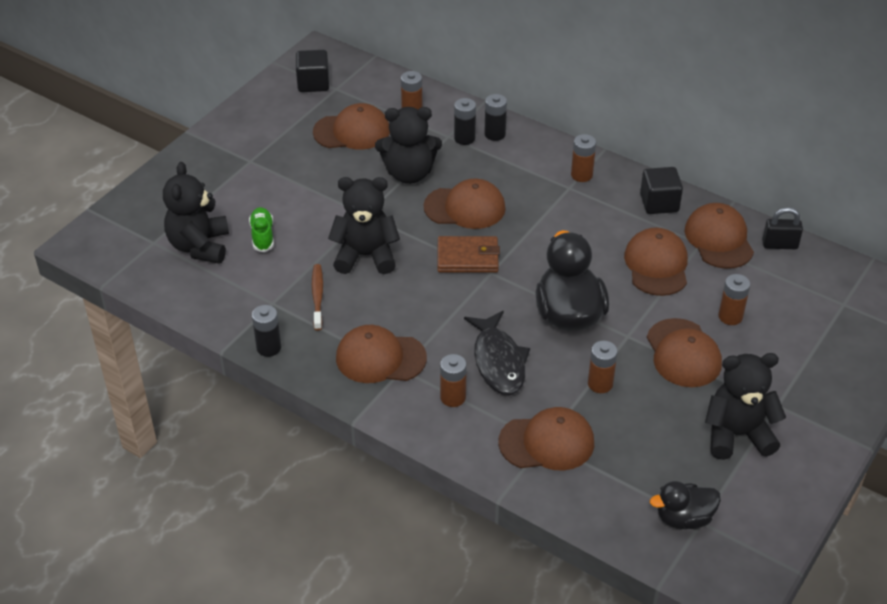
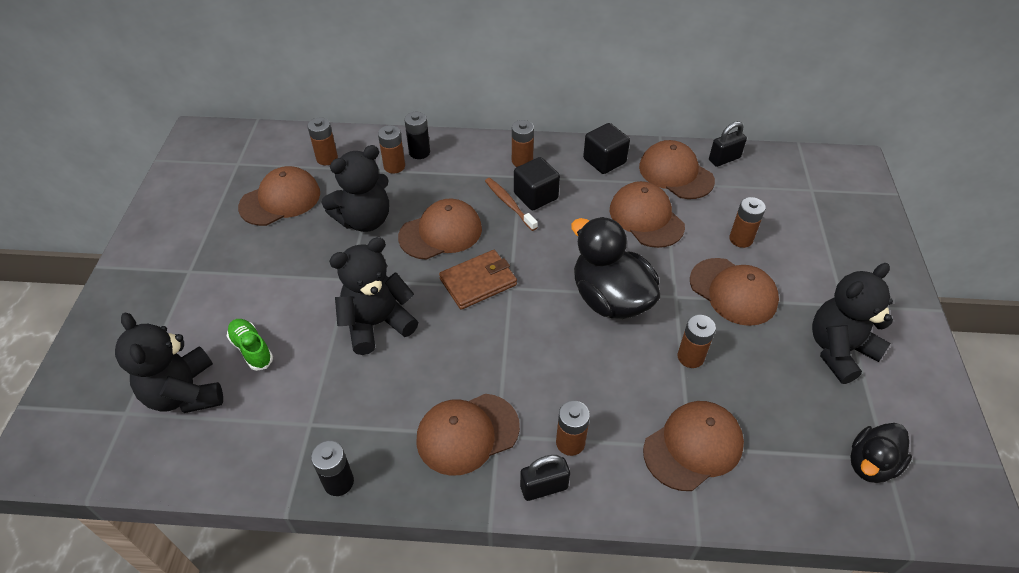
camera: 30 degrees left, 5 degrees up
(313, 83) = (211, 166): black cube -> black cube (535, 196)
(317, 296) = (355, 393): brown toothbrush -> brown toothbrush (509, 204)
(410, 416) = (544, 487): none -> black padlock
(464, 138) = (394, 166): black battery -> brown battery
(498, 361) = (584, 379): black fish -> none

